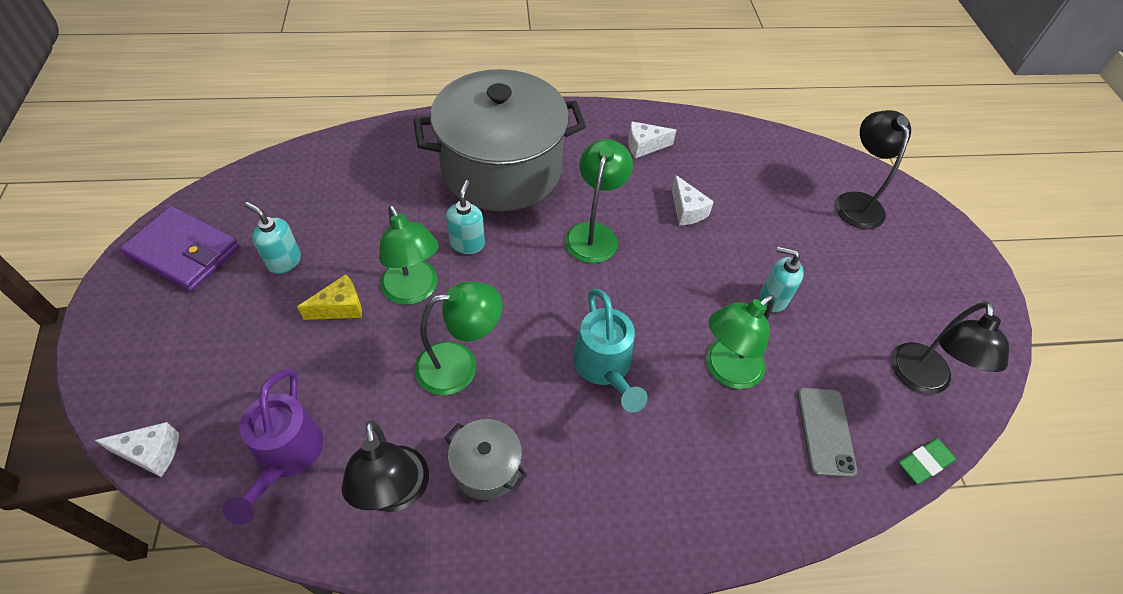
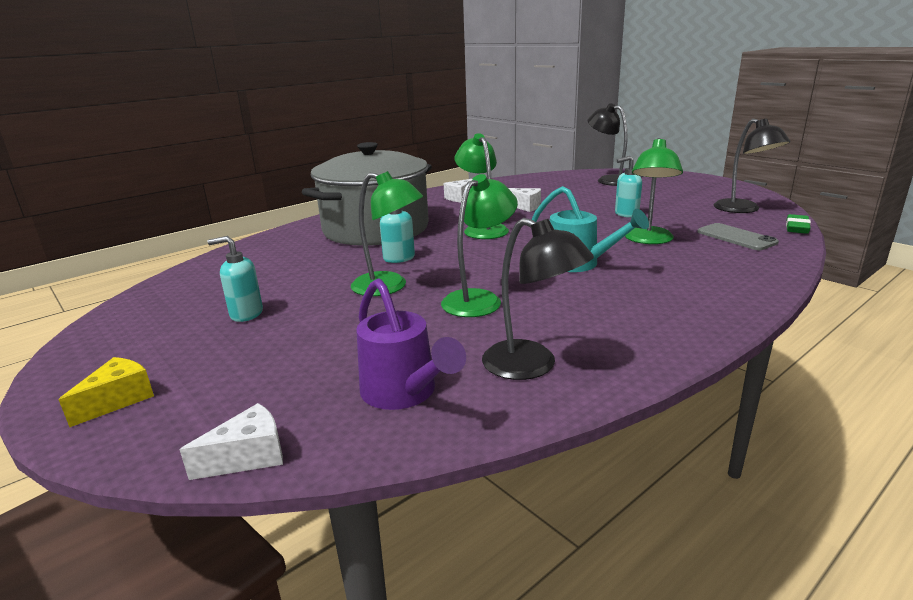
camera: 30 degrees left, 30 degrees down
(184, 252) = (125, 345): purple wallet -> none
(340, 307) = (335, 314): yellow cheese -> yellow cheese (118, 400)
(486, 467) = (577, 326): grey pot -> none

